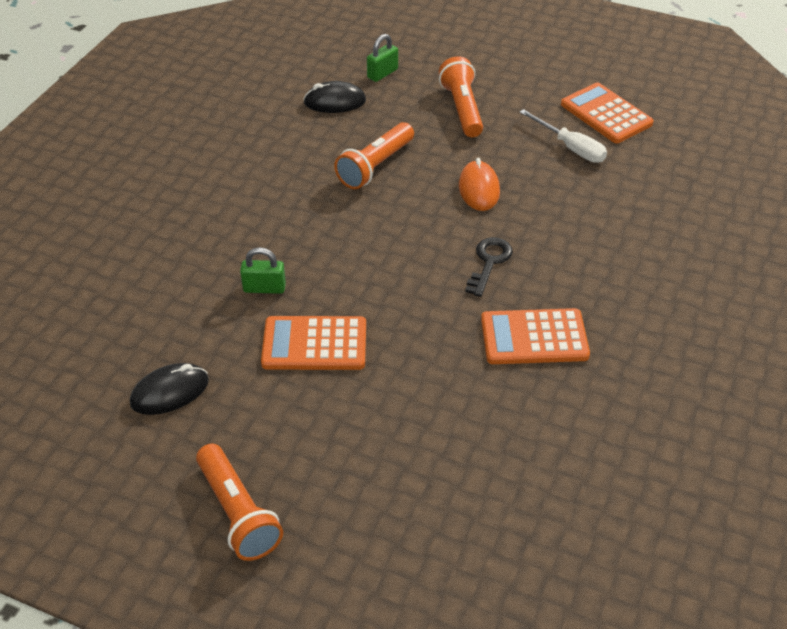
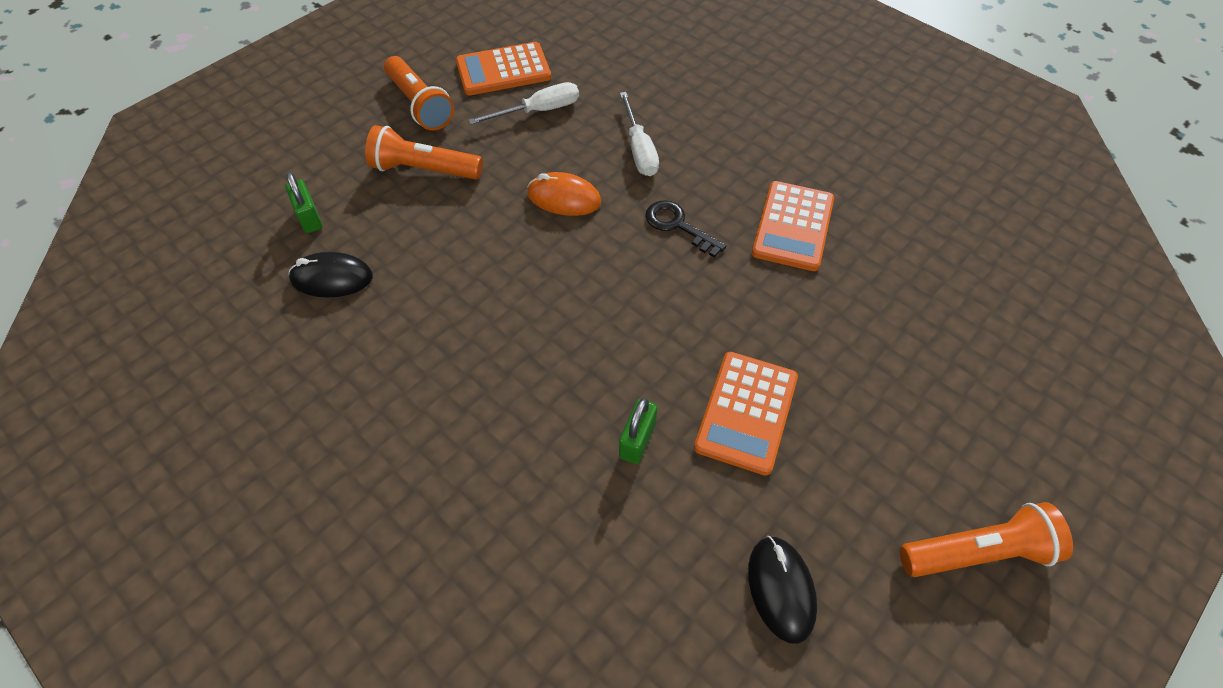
camera: 70 degrees left, 10 degrees up
(335, 102) = (332, 278): black mouse -> black mouse turned 75 degrees clockwise
(375, 166) = (477, 274): orange flashlight -> orange flashlight (419, 105)
(565, 218) = (639, 150): none -> white screwdriver

